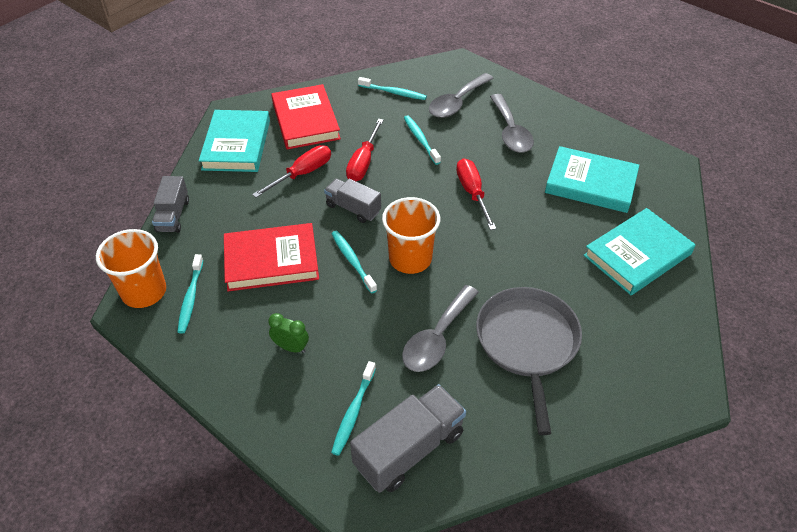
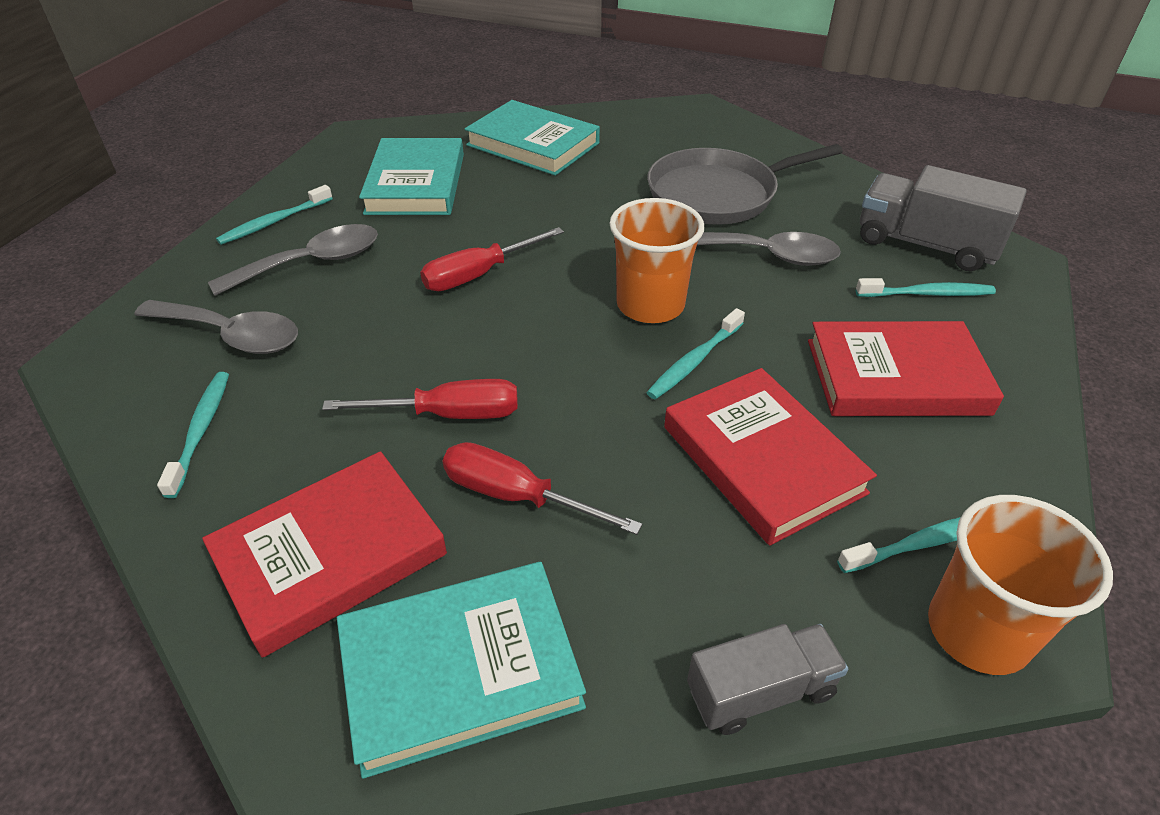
camera: 110 degrees left, 5 degrees down
(291, 347) = (896, 377): green clock -> red book
(353, 208) = (578, 393): grey truck -> none
(420, 139) = (357, 356): turquoise toothbrush -> turquoise toothbrush (274, 222)

